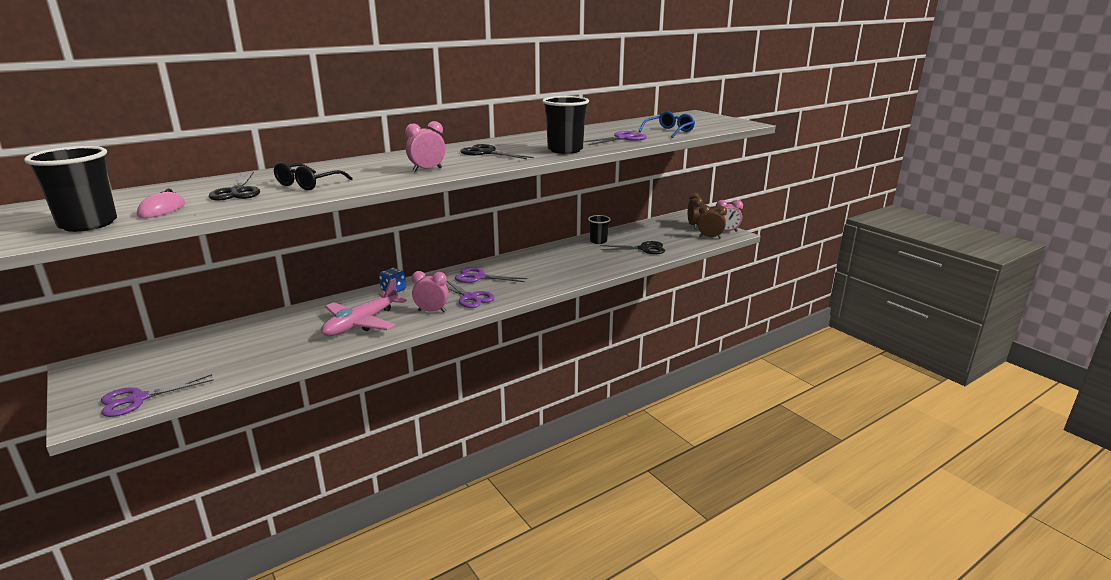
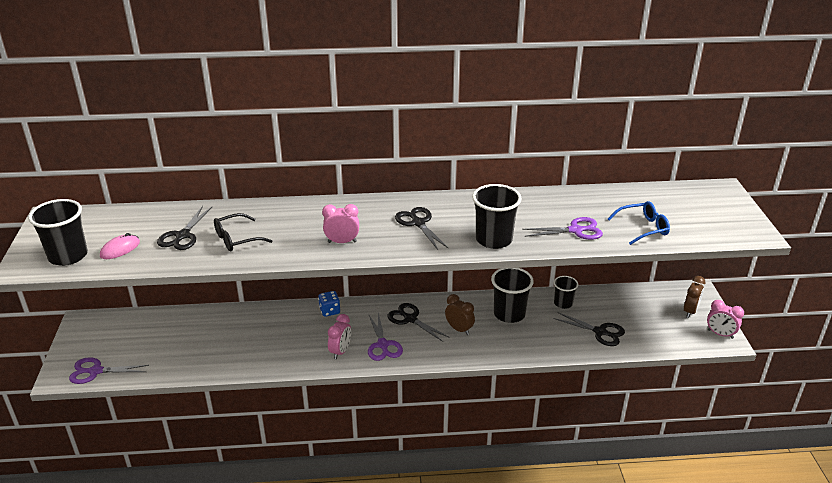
camera: 30 degrees right, 10 degrees up
(361, 323) = (279, 346): pink plane -> none
(432, 311) = (340, 351): pink clock -> pink clock turned 75 degrees clockwise
(479, 277) = (410, 319): purple scissors -> black scissors
(562, 255) = (509, 314): none -> black cup
(710, 237) = (691, 338): brown clock -> brown clock (459, 329)

